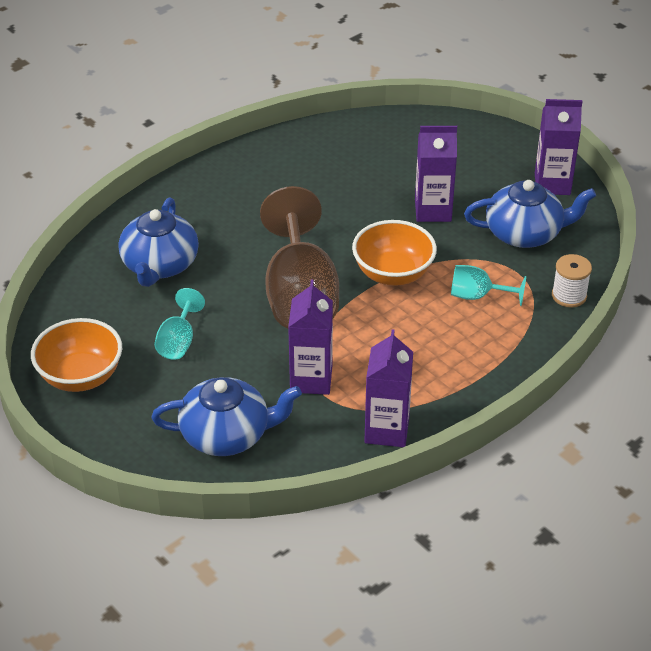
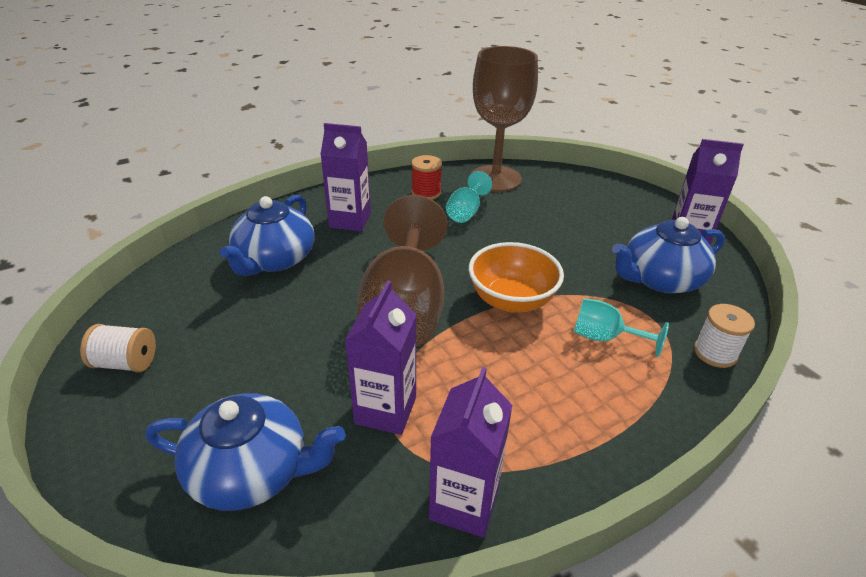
camera: 10 degrees right, 5 degrees down
(81, 376) = (126, 363): orange bowl -> white spool
(178, 341) = (253, 339): turquoise goblet -> turquoise goblet (466, 212)
(282, 166) = (426, 193): none -> red spool
(351, 137) = (495, 179): none -> brown goblet
(433, 210) = (563, 245): purple carton -> purple carton (350, 221)
(525, 233) = (660, 279): blue teapot -> blue teapot turned 150 degrees clockwise

